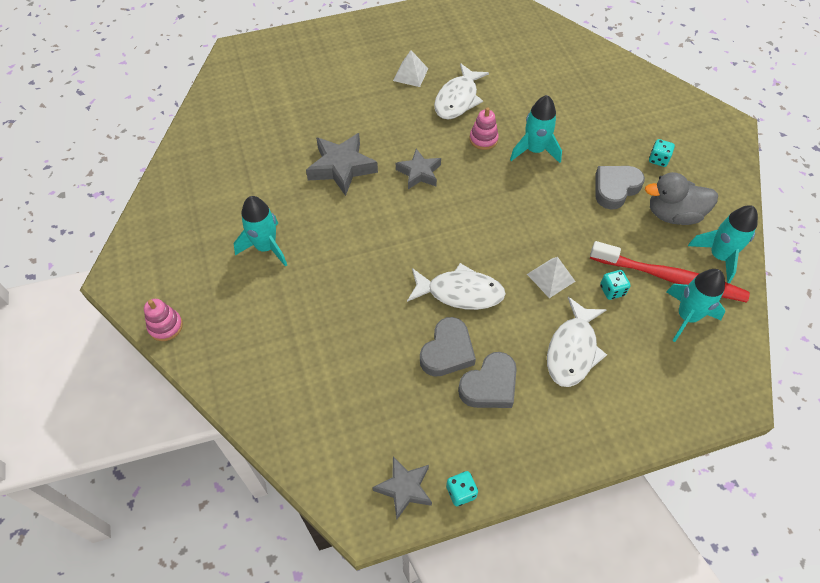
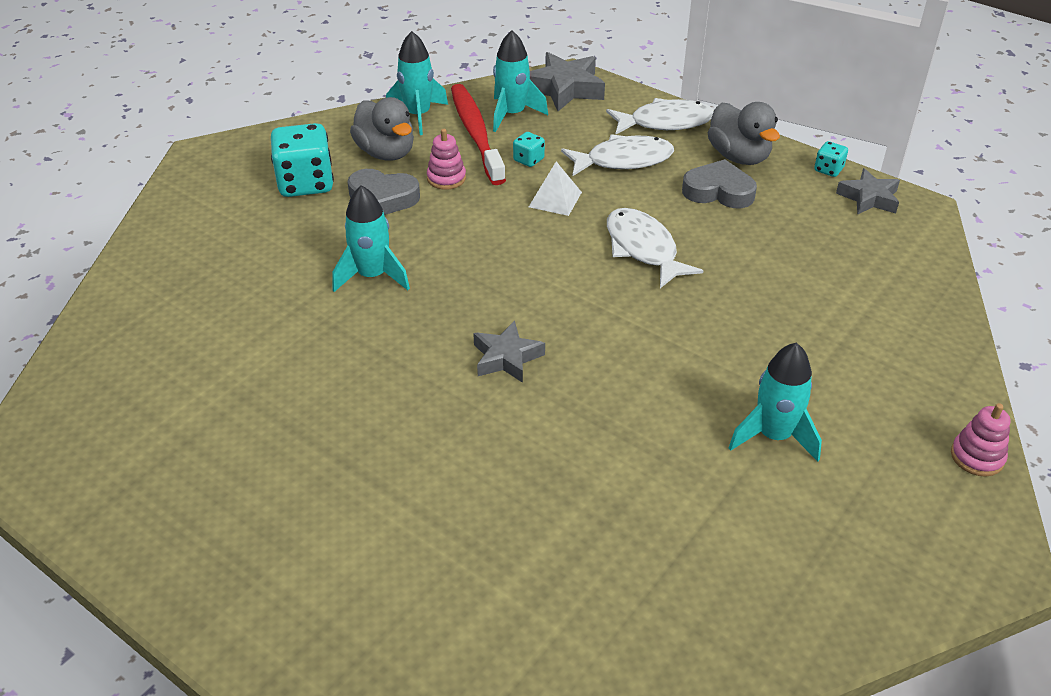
camera: 125 degrees left, 15 degrees down
(341, 167) = (572, 439): grey star -> grey star (564, 89)
(410, 74) = (307, 466): white pyramid -> none
(447, 351) = (718, 229): grey heart -> none
(458, 99) = (327, 386): white fish -> white fish (665, 122)
(483, 139) = (390, 327): pink stacking toy -> pink stacking toy (446, 178)
(524, 436) = (739, 157): none -> grey duck
(658, 159) = (306, 183): turquoise dice -> turquoise dice, size x2.13

